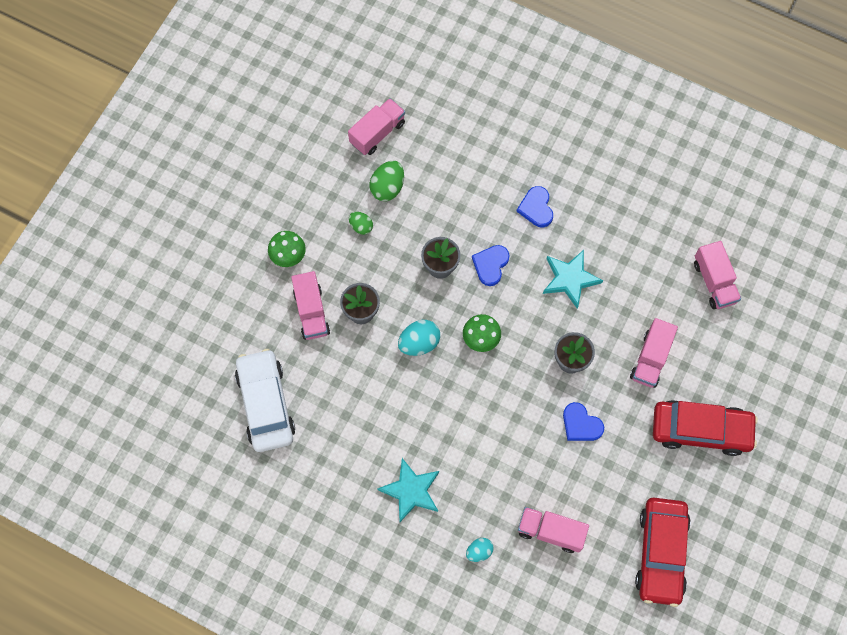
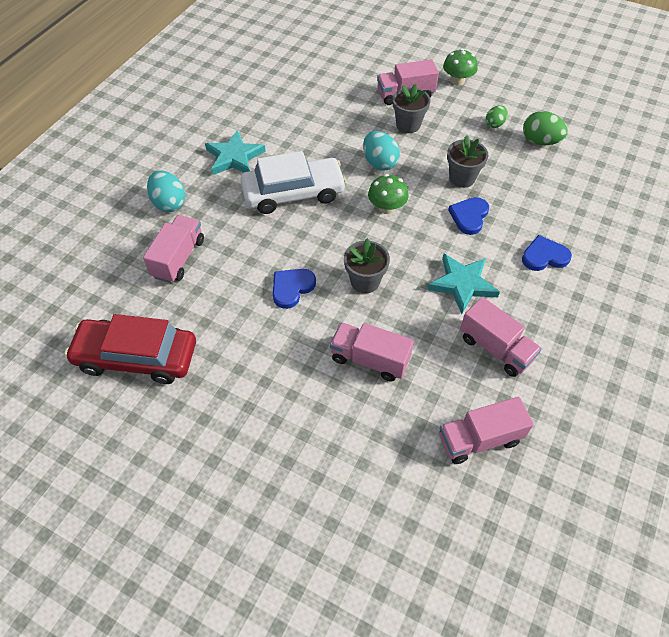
camera: 90 degrees right, 15 degrees down
(266, 404) = (320, 71): white car -> white car (293, 193)
(377, 133) = (597, 134): pink truck -> pink truck (495, 348)
(479, 551) = (169, 203): turquoise egg -> turquoise egg, size x1.62
(490, 265) = (469, 216): blue heart -> blue heart turned 90 degrees counterclockwise
(701, 430) = (278, 409): red car -> none

